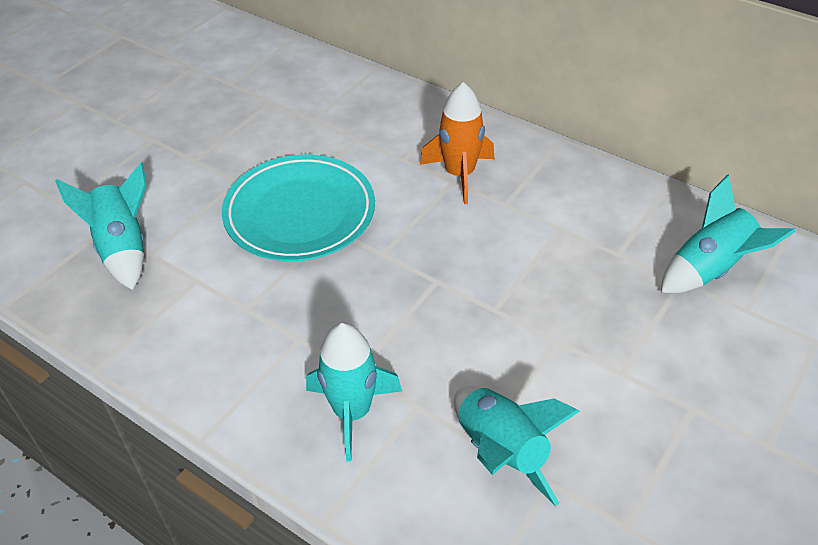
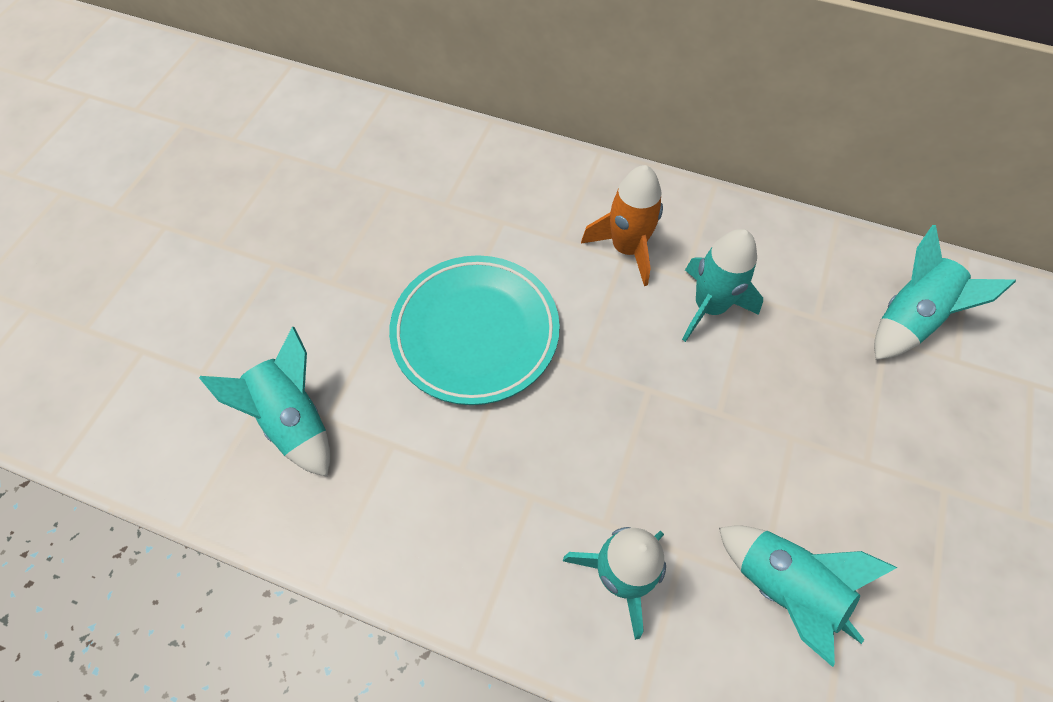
camera: 15 degrees left, 15 degrees up
(518, 229) = (709, 307): none -> turquoise rocket

